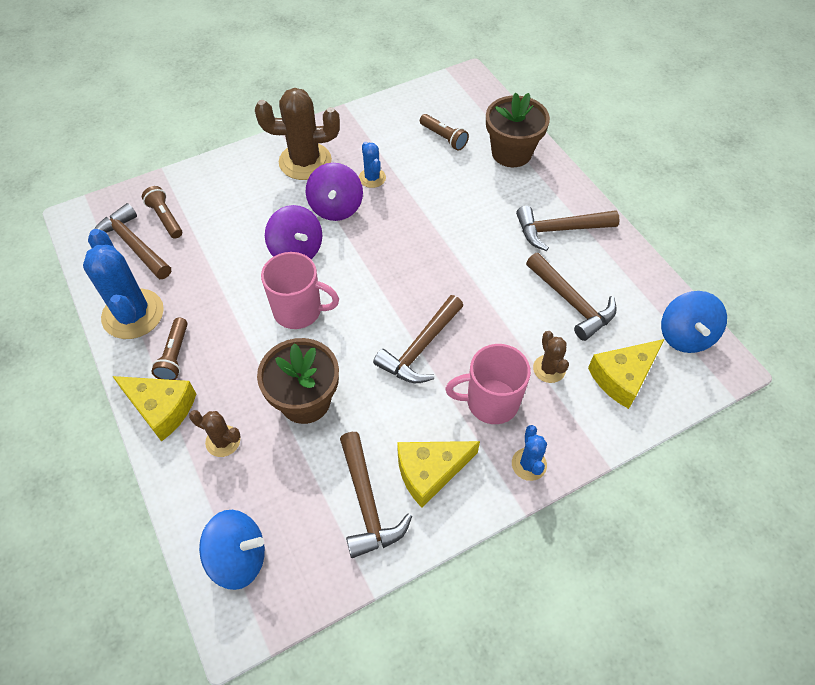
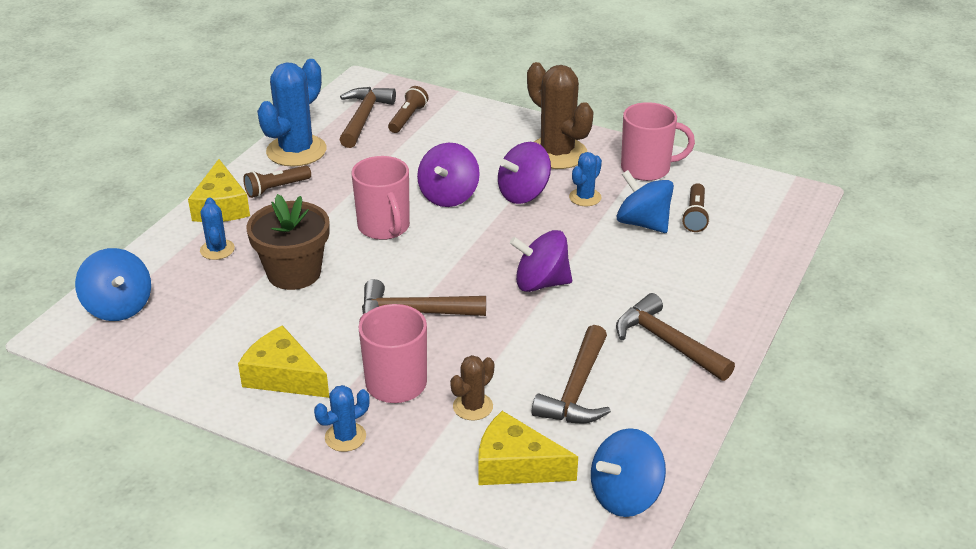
camera: 55 degrees right, 20 degrees down
(223, 441) = (217, 250): brown cactus -> blue cactus
(367, 503) = (221, 352): brown hammer -> none
(370, 128) = (647, 169): none -> pink mug
(428, 167) = (643, 223): none -> blue spinning top
(447, 257) = (541, 283): none -> purple spinning top
(511, 153) = (734, 266): brown flower pot -> none

